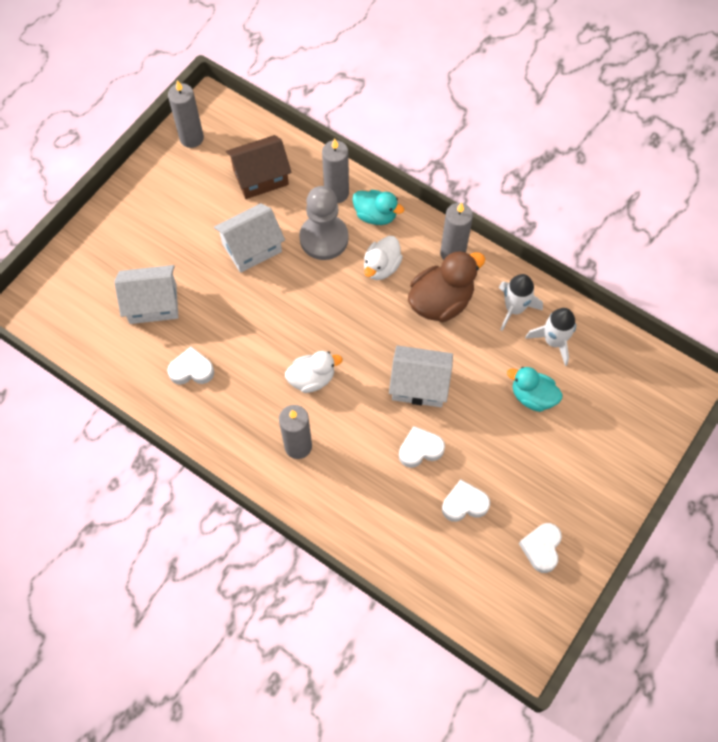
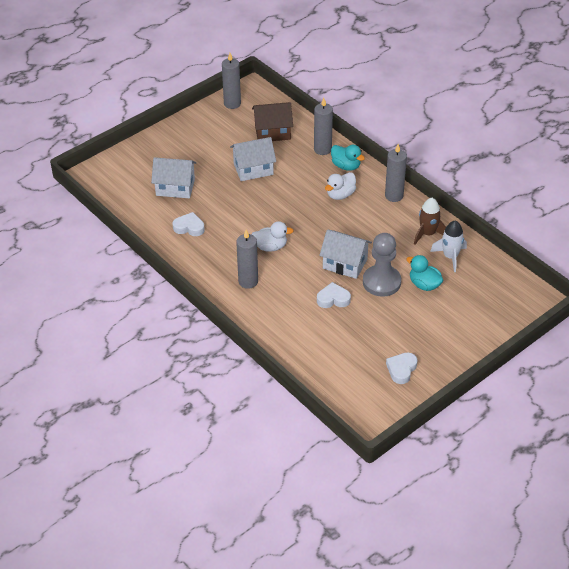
camera: 15 degrees right, 20 degrees down
(324, 238) = (305, 172): grey pawn -> grey pawn (381, 282)
(441, 301) = (376, 221): brown duck -> none
(464, 504) = (354, 334): white heart -> none
(514, 308) = (428, 234): white rocket -> brown rocket

